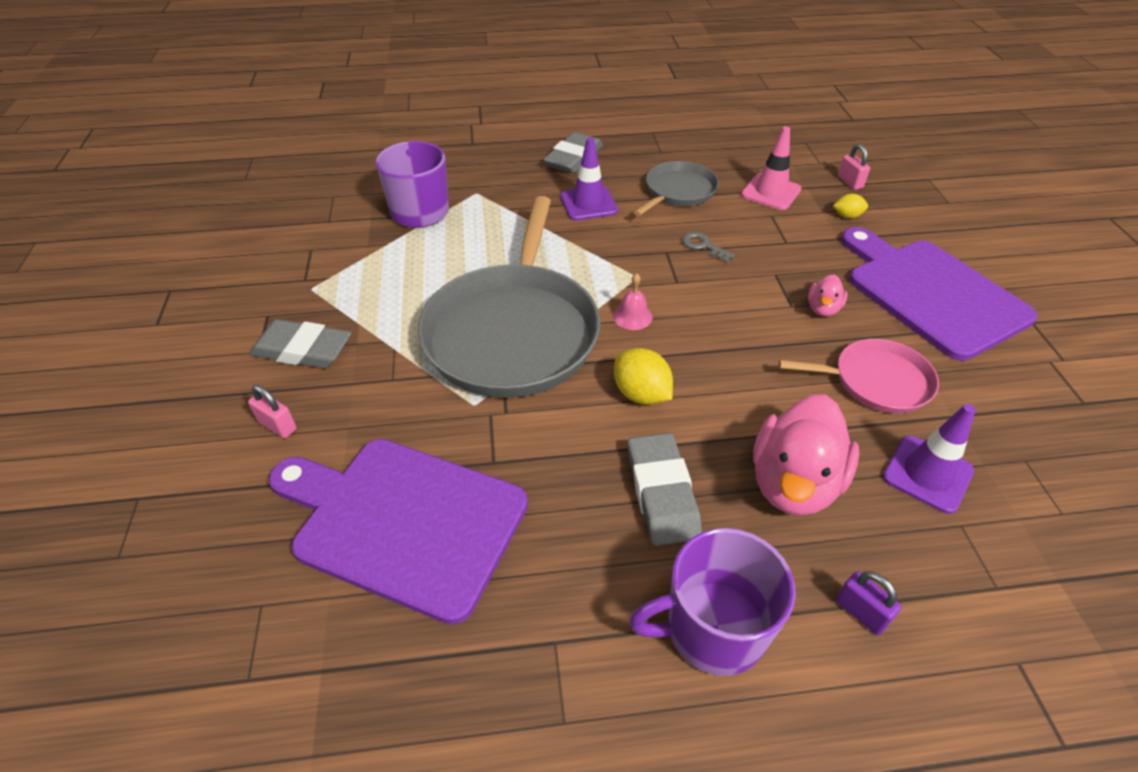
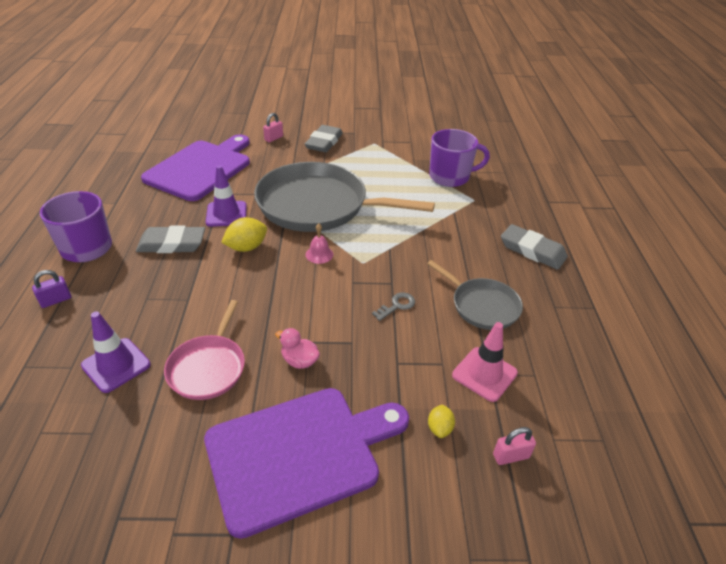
camera: 95 degrees right, 5 degrees down
(588, 204) = (460, 251): purple traffic cone -> purple traffic cone (226, 214)
(794, 483) = (148, 297): pink duck -> none

